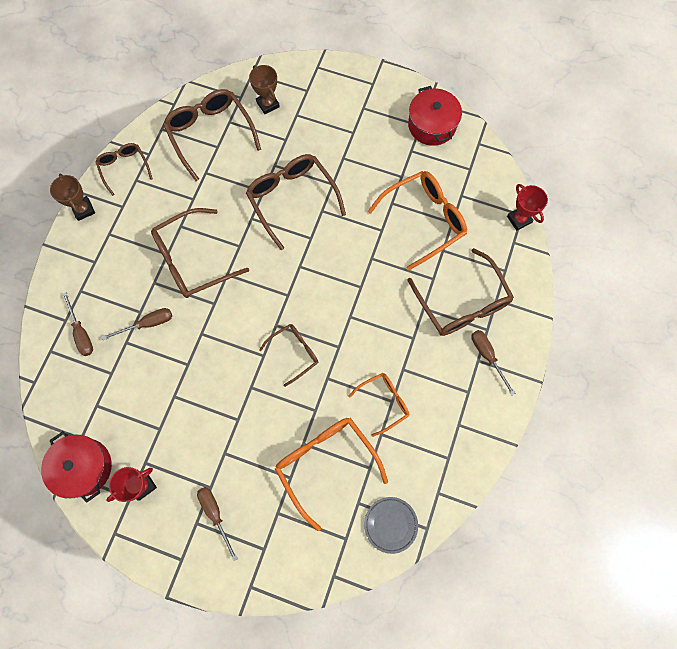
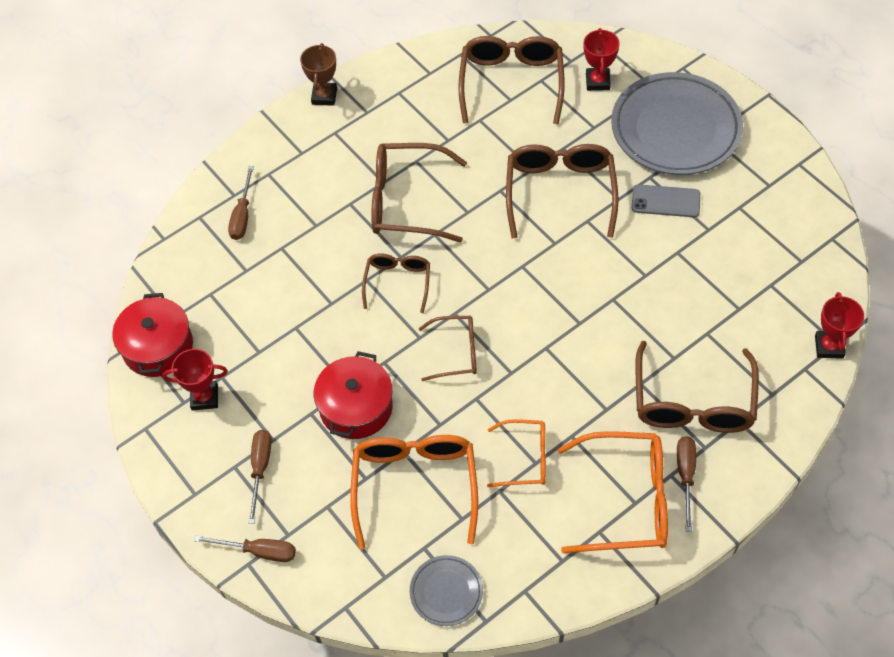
camera: 35 degrees right, 15 degrees down
(124, 168) = (394, 75): brown glasses -> brown glasses (397, 282)
(148, 324) = (316, 241): brown screwdriver -> brown screwdriver (258, 551)
(268, 104) = (597, 81): brown trophy -> red trophy
(339, 114) = (675, 129): none -> grey plate
(363, 170) = (665, 201): none -> grey phone
(424, 220) = (705, 289): orange glasses -> orange glasses (626, 500)
(432, 125) = (784, 191): red pot -> red pot (356, 407)

